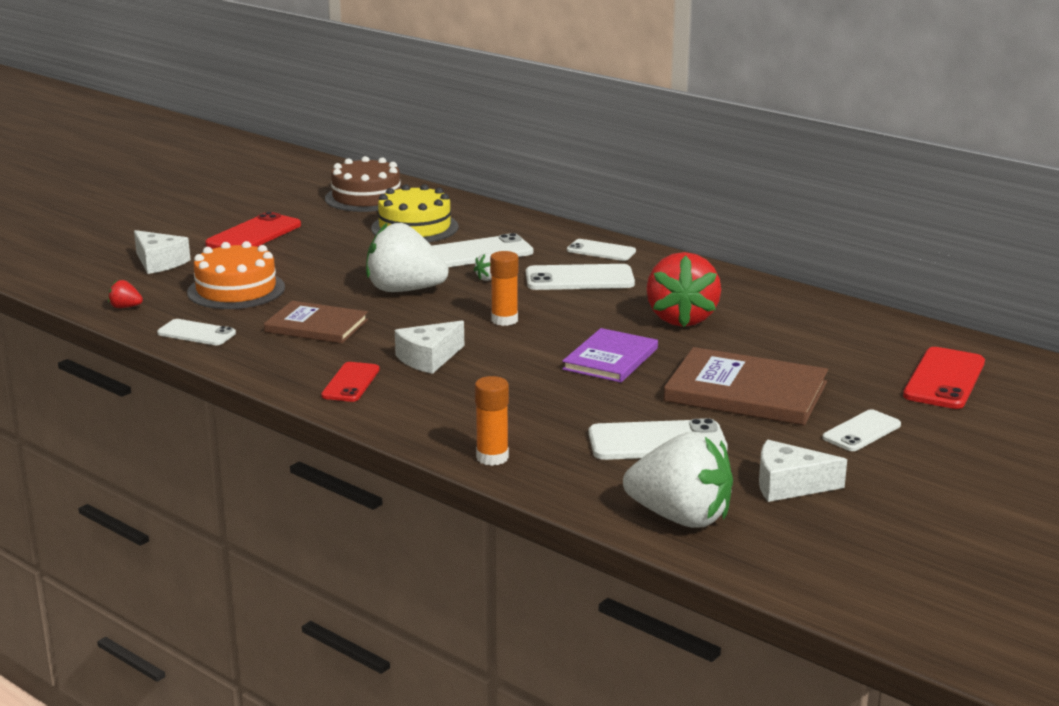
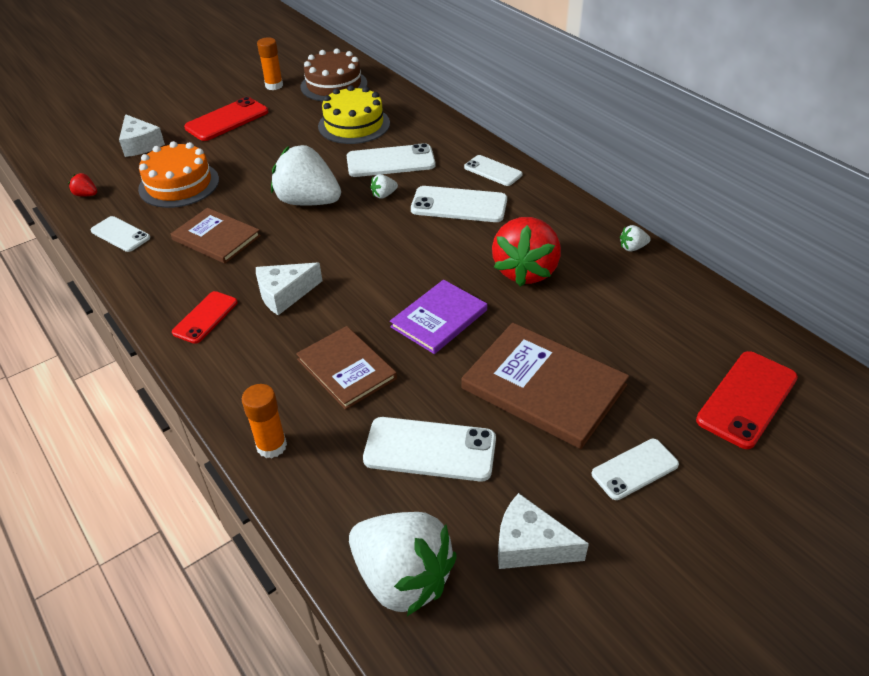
camera: 15 degrees right, 20 degrees up
(504, 320) = (371, 251): orange glue stick -> orange glue stick (274, 86)
(535, 401) = (346, 369): none -> brown book
(783, 293) = (632, 248): none -> white strawberry

